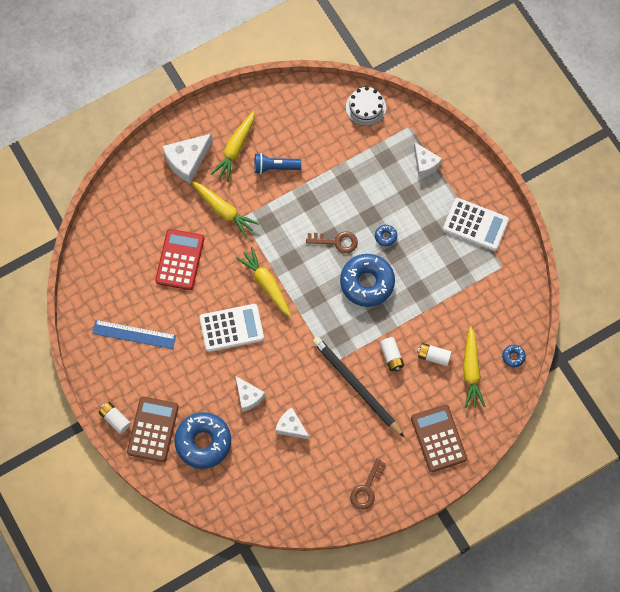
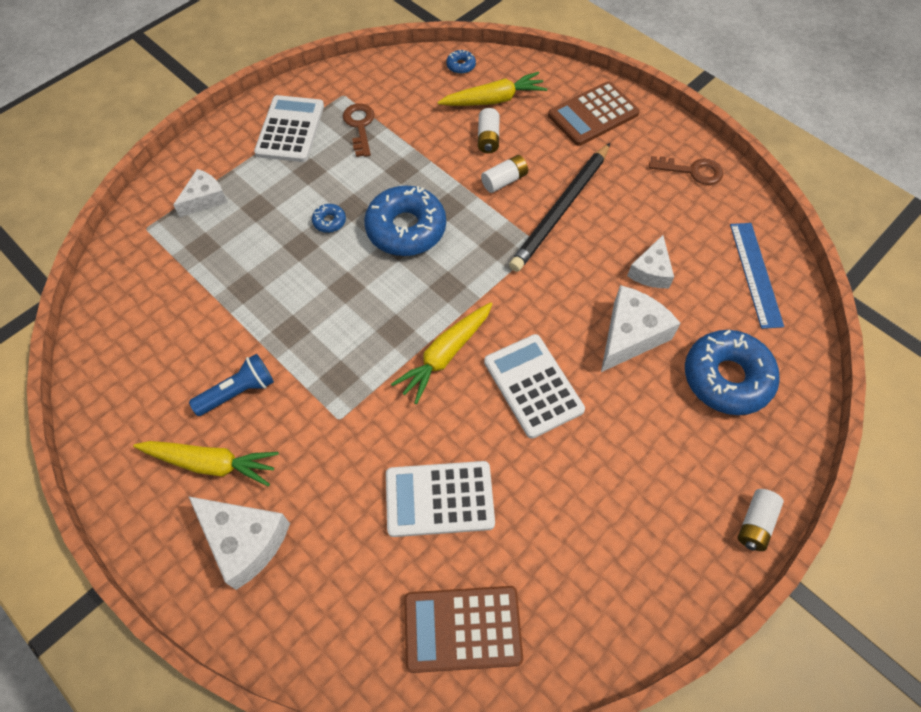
camera: 105 degrees left, 10 degrees down
(134, 334) = (598, 538): blue ruler -> blue ruler (755, 274)
(153, 429) = (743, 457): brown calculator -> brown calculator (462, 629)
(180, 259) = (439, 499): red calculator -> white calculator
(224, 211) = (332, 451): yellow carrot -> none
(248, 396) = (630, 335): white cheese -> white cheese, size x1.55
(275, 167) = (238, 392): blue flashlight -> blue flashlight turned 105 degrees counterclockwise
(336, 242) = (351, 278): brown key -> brown key (360, 126)
(366, 107) = (116, 289): white cake -> none

